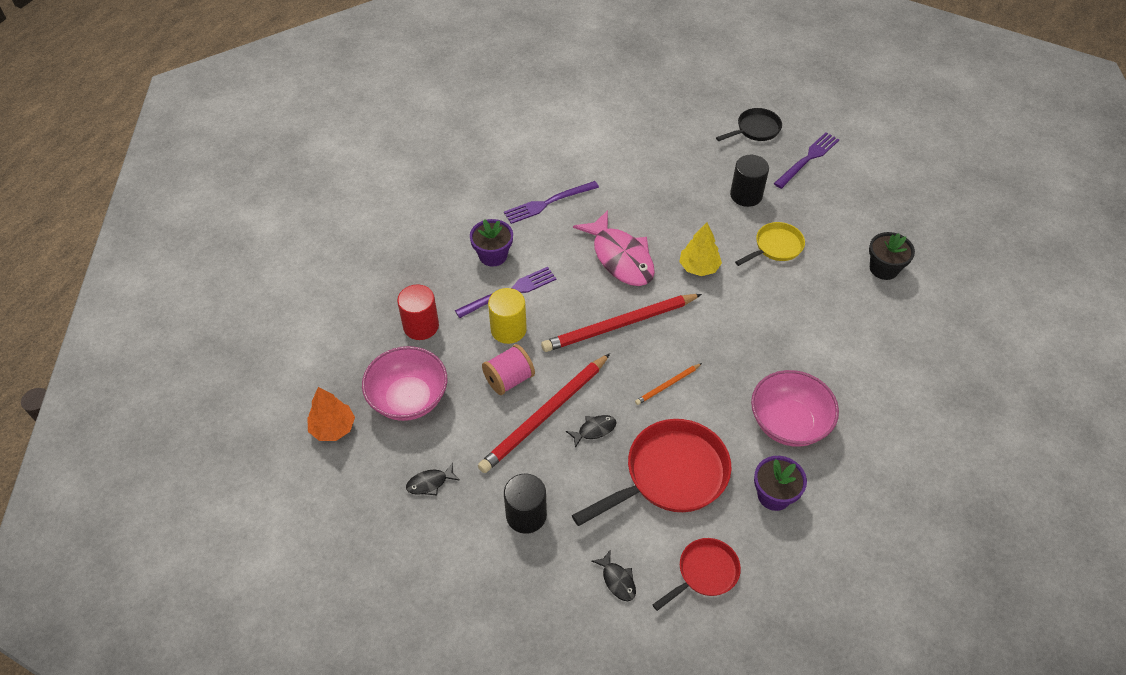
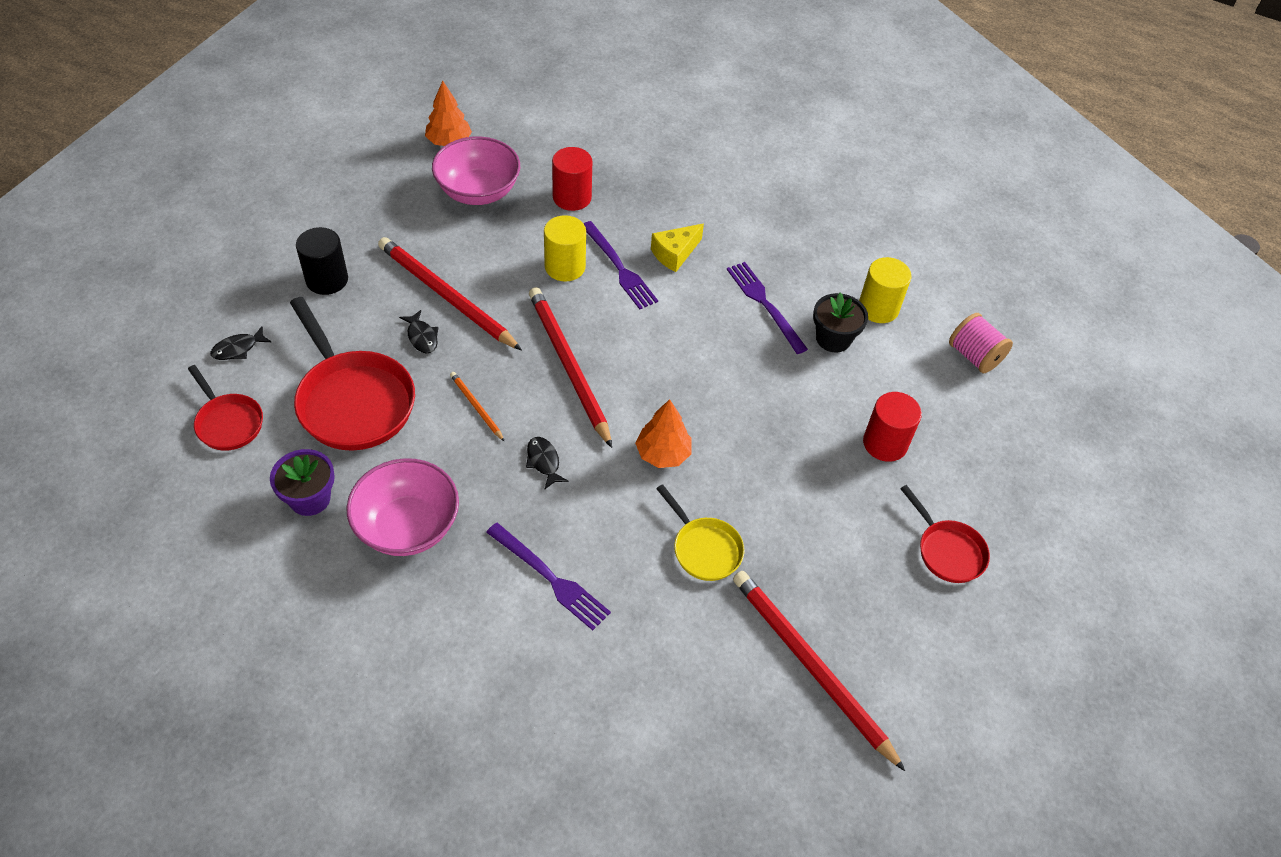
camera: 85 degrees right, 0 degrees up
(430, 483) = (376, 209): black fish -> black fish (544, 462)
(493, 255) = (675, 254): purple flower pot -> yellow cheese
(509, 379) = (496, 267): pink spool -> pink spool (974, 356)
(550, 140) = (878, 308): none -> yellow cylinder
(620, 257) = (676, 372): pink fish -> none
(674, 149) = (885, 443): none -> red cylinder
(699, 267) = (663, 454): yellow tree -> orange tree
(746, 195) = (803, 523): black cylinder -> none
(755, 129) = (947, 551): black pan -> red pan
(807, 159) = (892, 616): purple fork -> purple fork (550, 578)
(851, 199) = (811, 666): none -> red pencil
(884, 268) = (668, 689): black flower pot -> black flower pot (833, 338)

